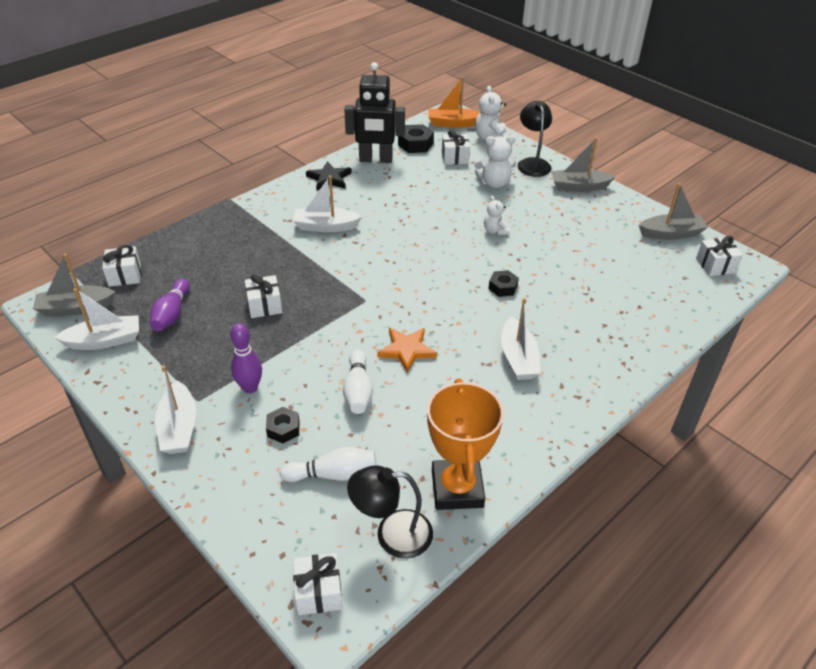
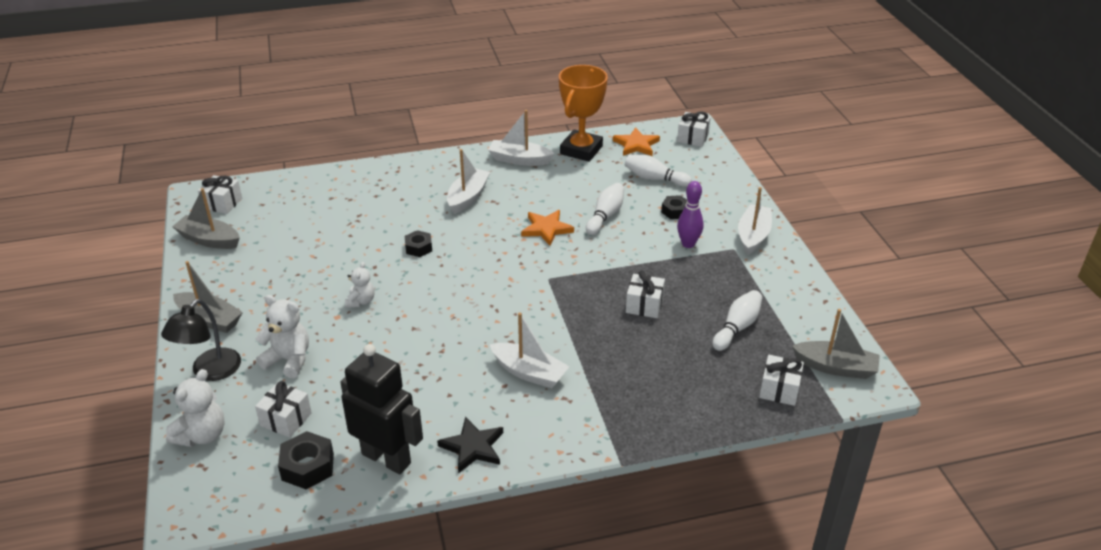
camera: 150 degrees left, 5 degrees down
(105, 341) = (807, 323): white boat -> white boat (519, 160)
(172, 313) = (737, 328): purple bowling pin -> white bowling pin
(392, 534) = (636, 145): black lamp -> orange star
(453, 123) = (212, 489): orange boat -> none

